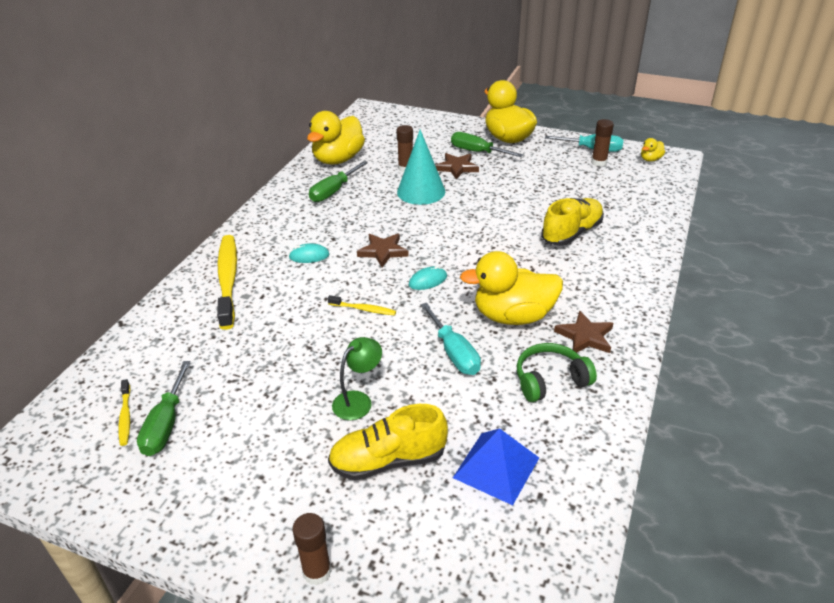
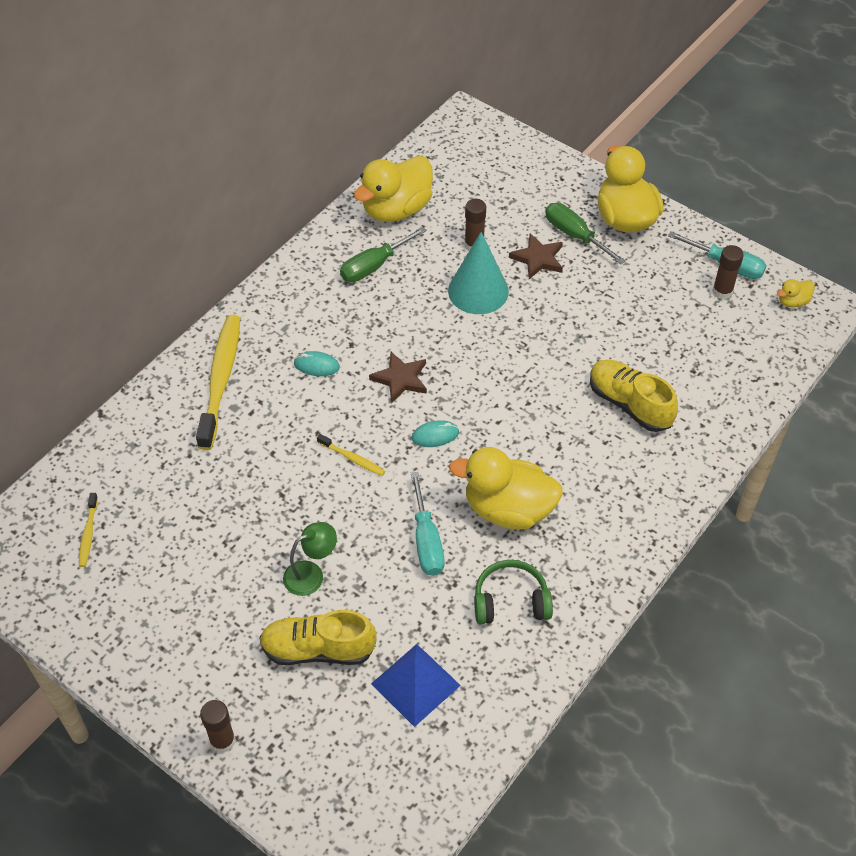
camera: 15 degrees right, 15 degrees up
(166, 424) = (124, 553): green screwdriver -> none
(571, 233) = (629, 404): yellow shoe -> yellow shoe turned 105 degrees counterclockwise
(585, 336) = (573, 556): brown star -> none

